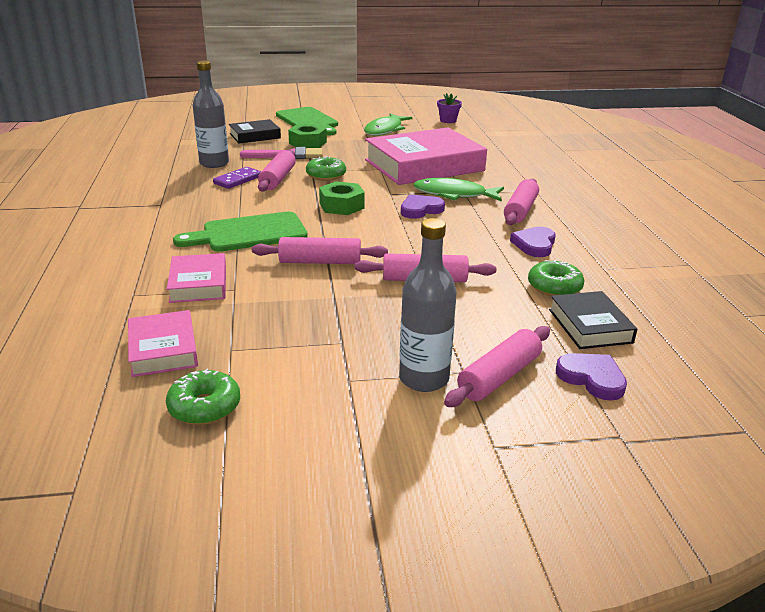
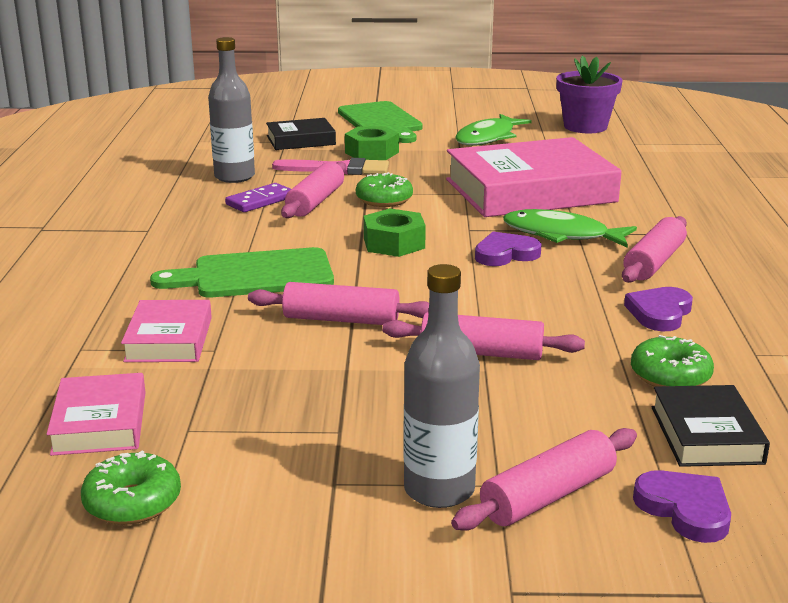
camera: 10 degrees right, 5 degrees down
(448, 120) = (585, 127): purple flower pot -> purple flower pot, size x1.77

